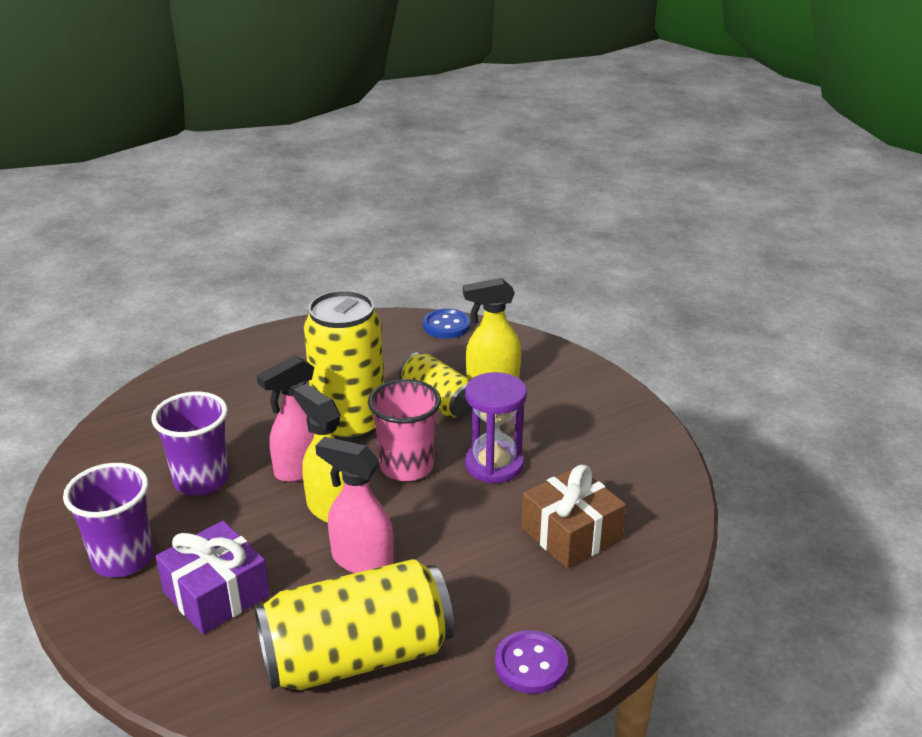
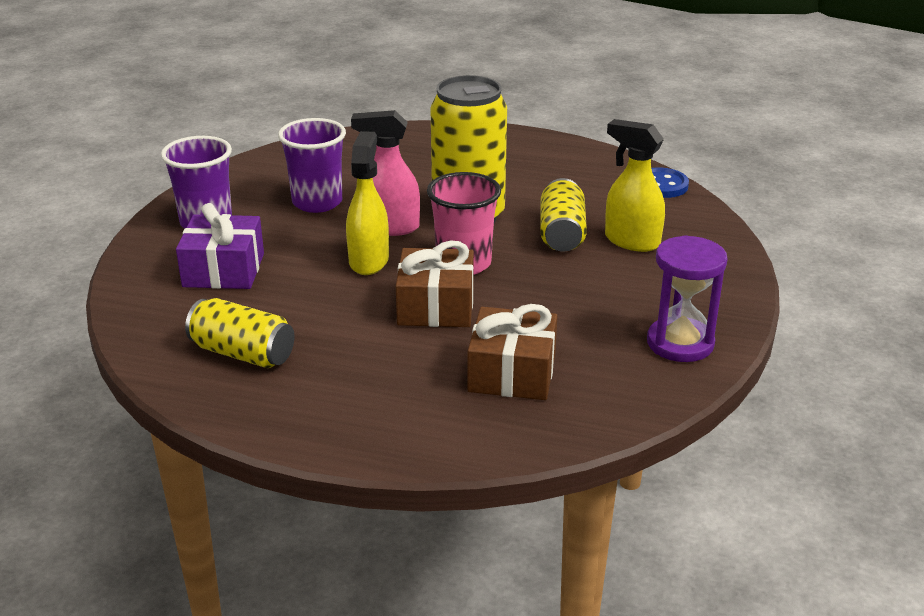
camera: 45 degrees right, 0 degrees up
(357, 656) = (243, 353): yellow can -> yellow can, size x0.60
(361, 560) = (336, 302): pink spray bottle -> none
(441, 515) = (436, 306): none -> brown gift
(494, 465) = (532, 296): purple hourglass -> purple hourglass (680, 343)
(531, 664) = (339, 430): purple button -> none

